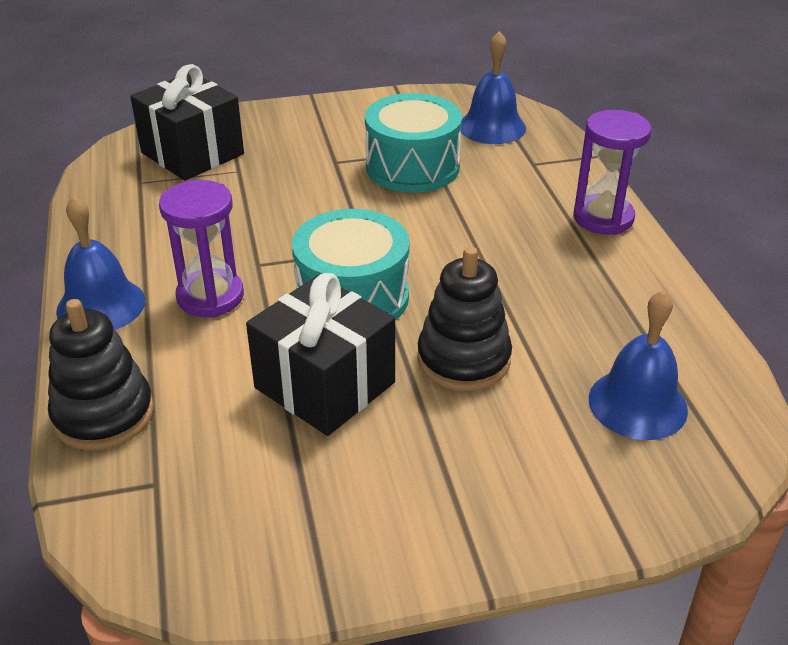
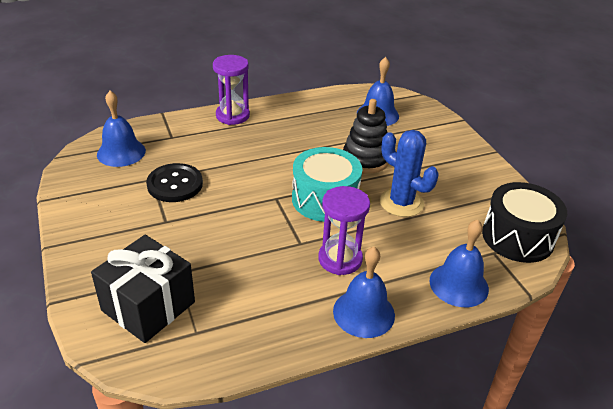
camera: 100 degrees left, 0 degrees up
(103, 414) = (458, 284): black stacking toy -> blue bell
(180, 534) = (517, 237): none -> black drum
(324, 385) = (401, 203): black gift -> blue cactus
(412, 167) = (175, 184): turquoise drum -> black button

